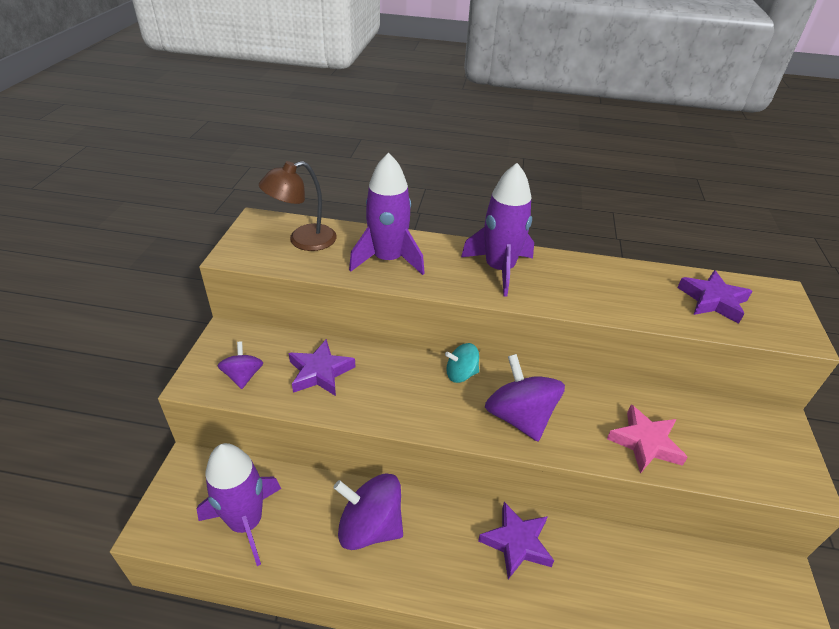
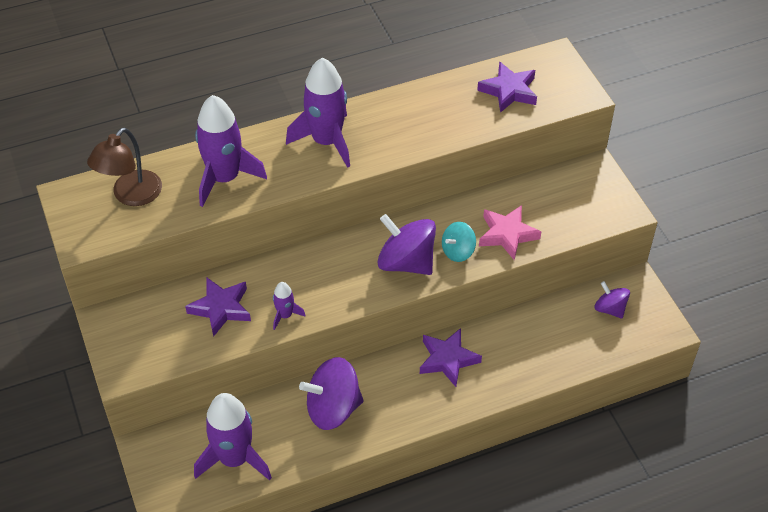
camera: 30 degrees left, 10 degrees up
(243, 376) = (158, 346): purple spinning top -> purple spinning top (610, 309)
(369, 407) = (285, 315): none -> purple rocket
(461, 374) = (338, 249): turquoise spinning top -> turquoise spinning top (458, 251)

